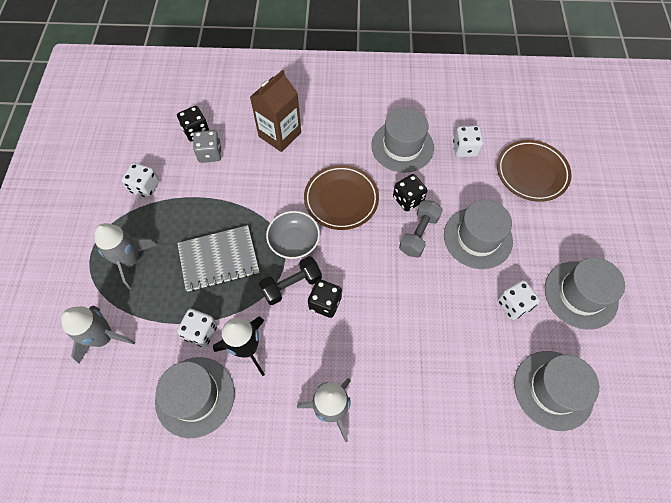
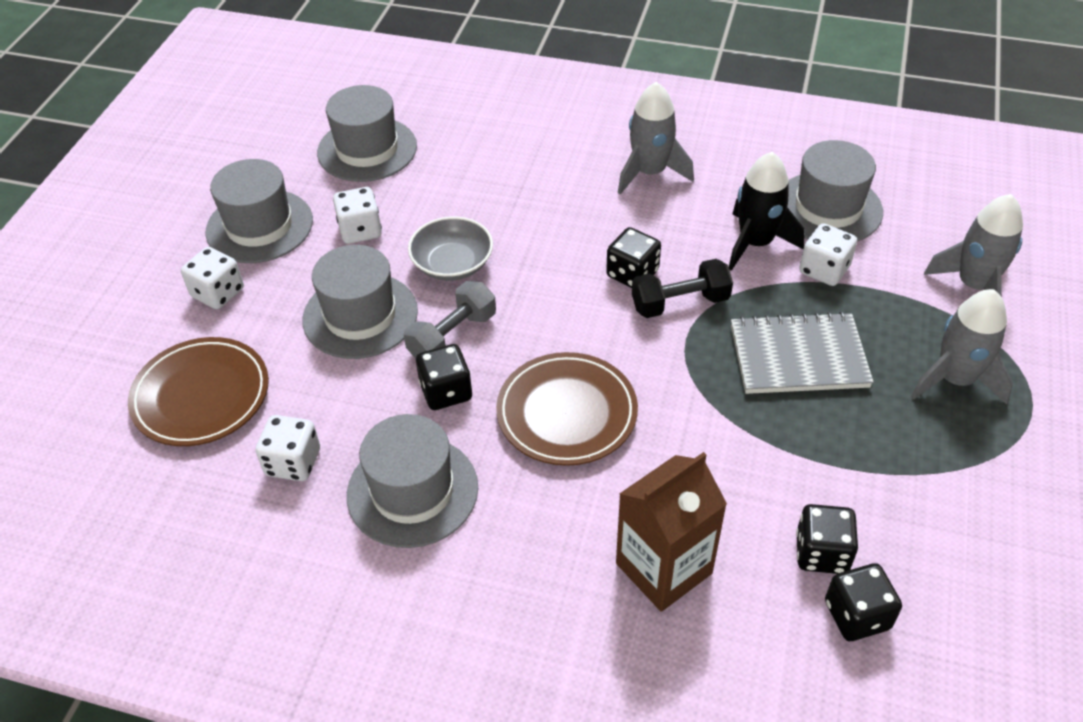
camera: 165 degrees left, 15 degrees down
(145, 187) = (954, 505): white dice -> white dice (218, 293)
(210, 154) = (821, 553): grey dice -> black dice
(294, 241) = (666, 361): grey bowl -> grey bowl (452, 264)

